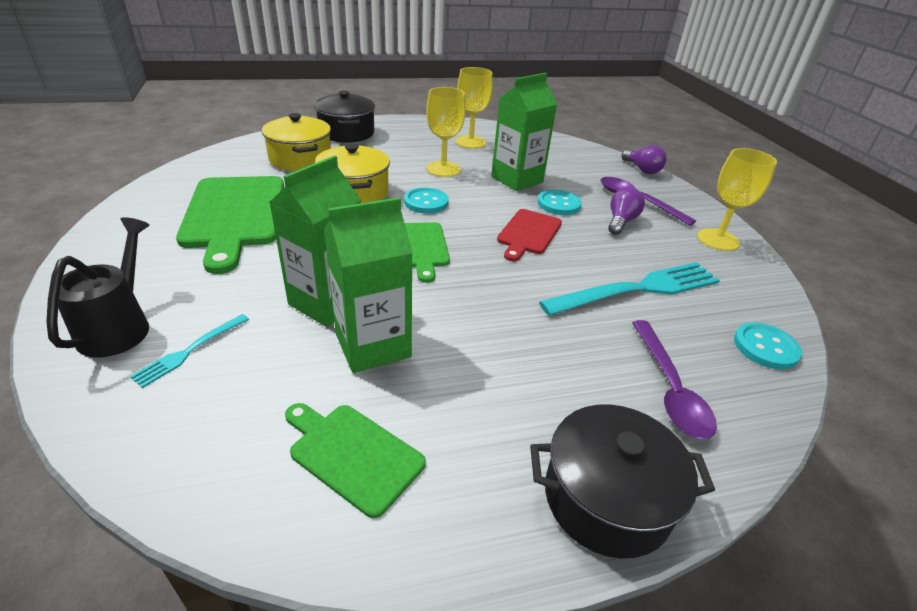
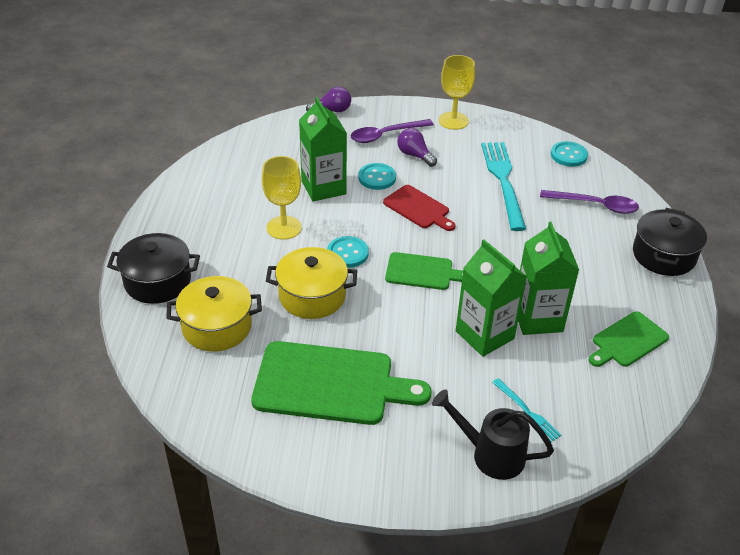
camera: 70 degrees left, 5 degrees up
(470, 142) = (227, 194): yellow goblet -> none

